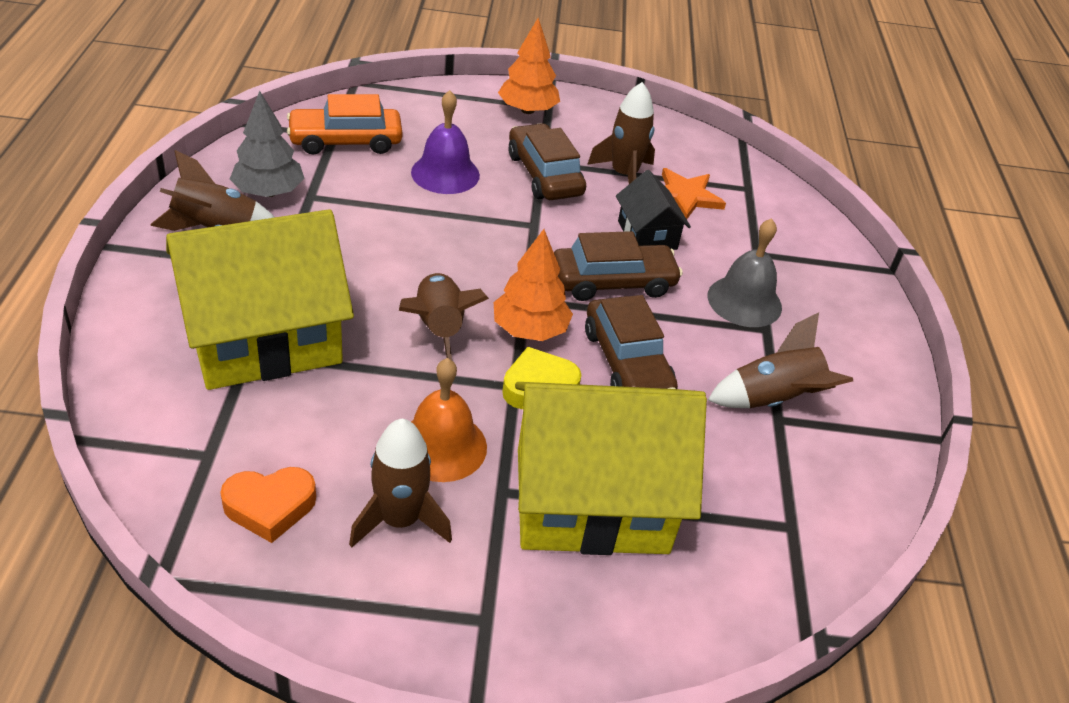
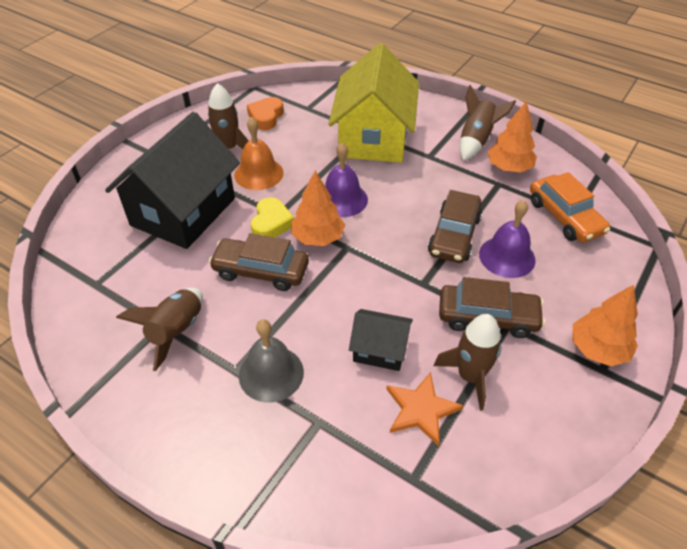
camera: 125 degrees right, 5 degrees up
(269, 192) = (509, 167): grey tree -> orange tree
(345, 141) = (565, 217): orange car -> orange car turned 135 degrees clockwise
(438, 330) = (342, 199): brown rocket -> purple bell
(591, 500) = (183, 212): yellow house -> black house
(613, 282) = (337, 300): brown car -> brown car (454, 235)

